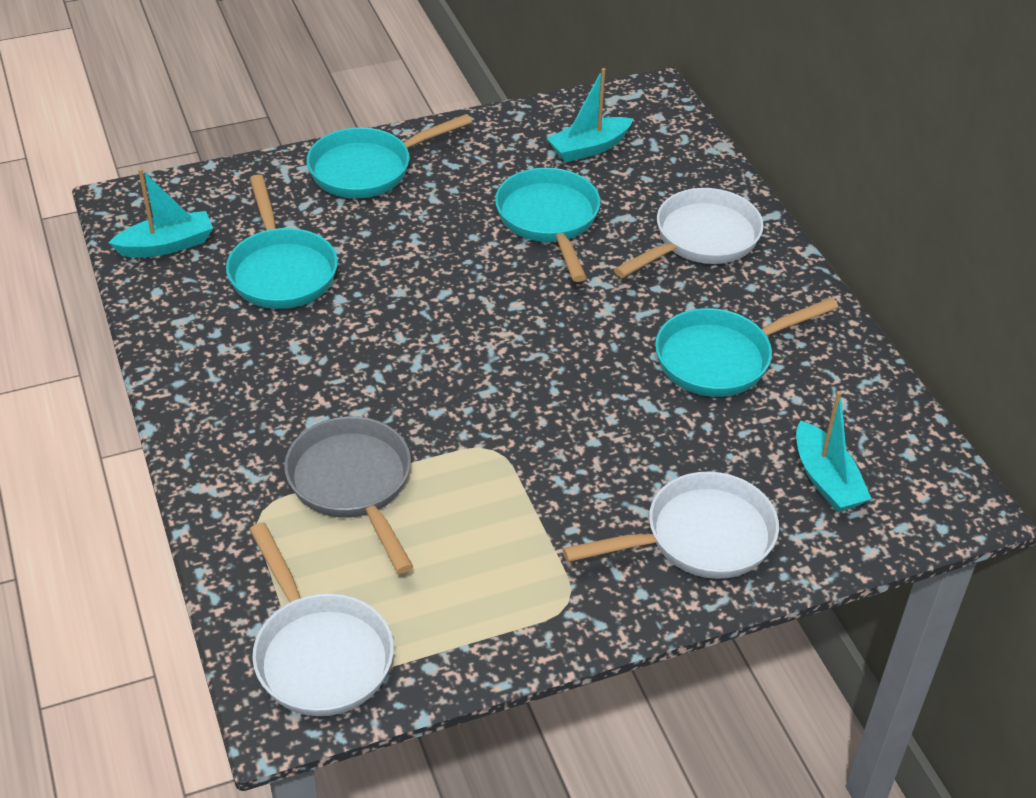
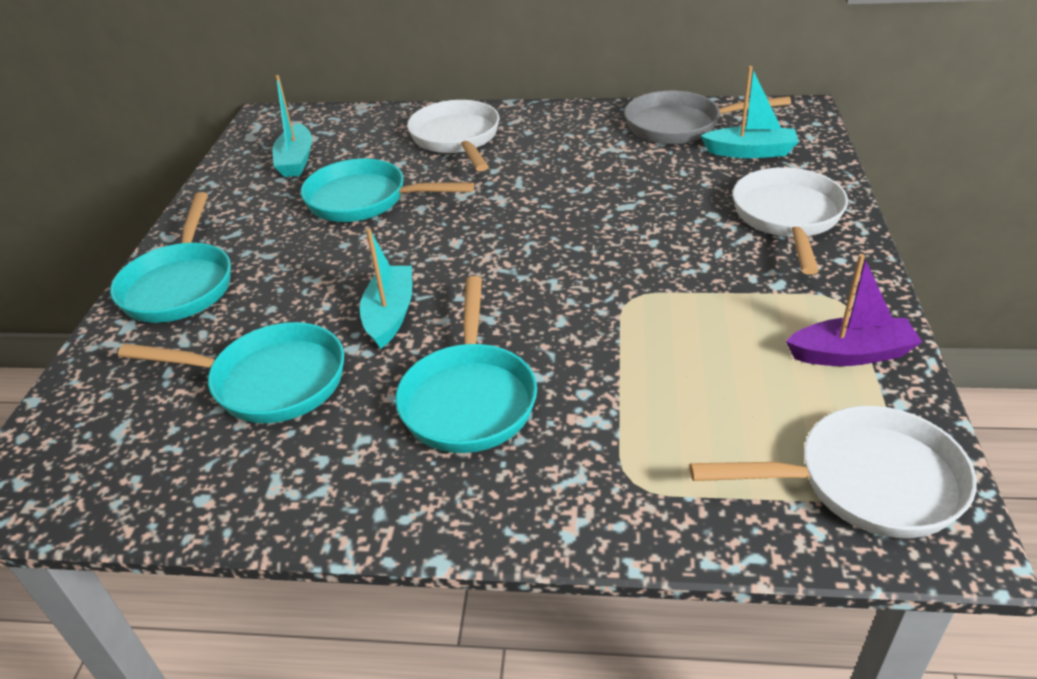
camera: 60 degrees left, 5 degrees down
(167, 245) = (129, 471): turquoise boat -> turquoise boat (390, 314)
(353, 485) = (631, 400): grey pan -> grey pan (680, 126)
(485, 622) = (851, 354): none -> purple boat
(721, 358) = (596, 162): turquoise pan -> turquoise pan (469, 398)

